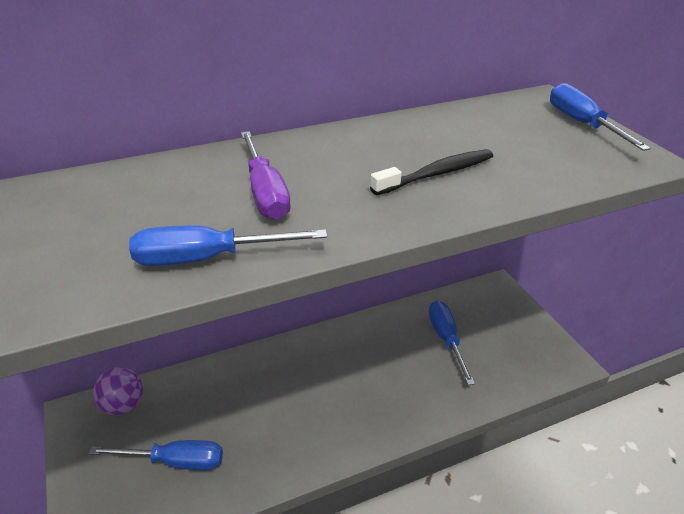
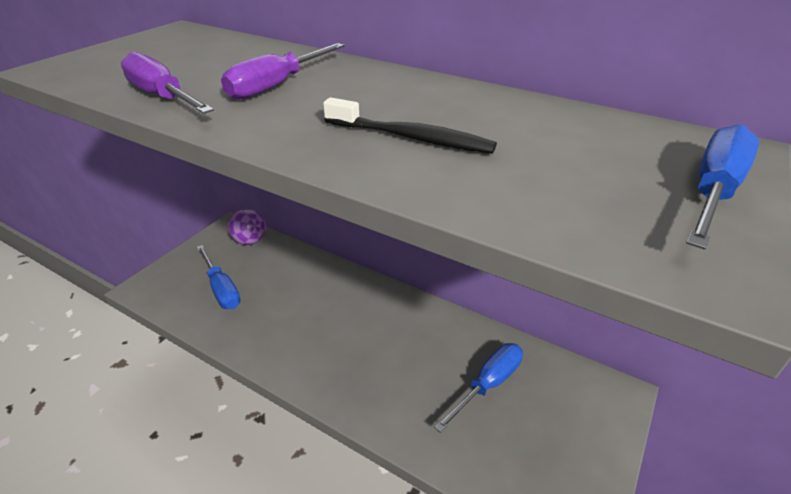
camera: 55 degrees right, 0 degrees up
(208, 258) = (162, 97): blue screwdriver -> purple screwdriver

